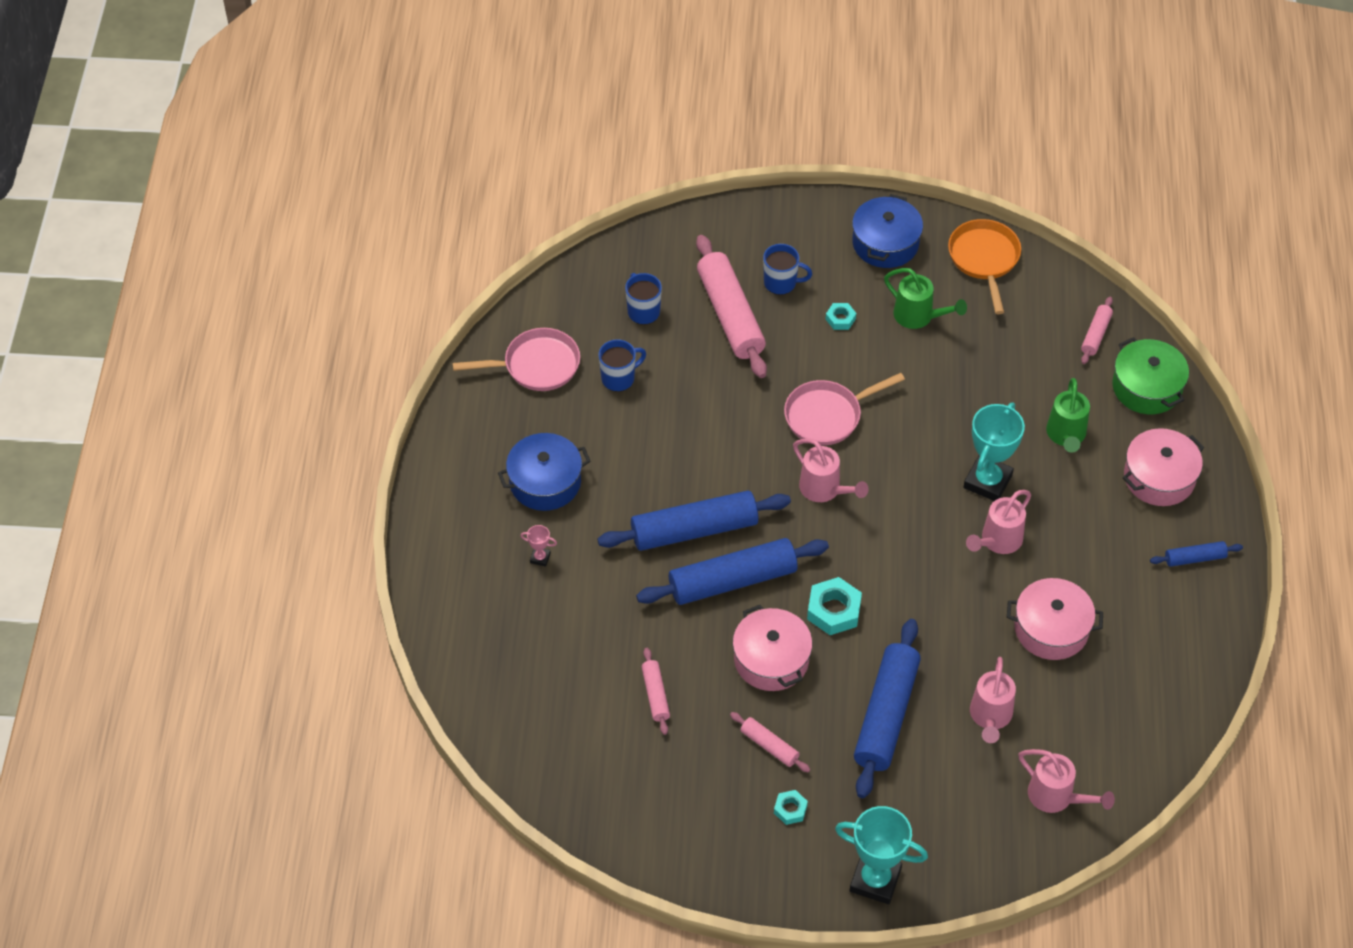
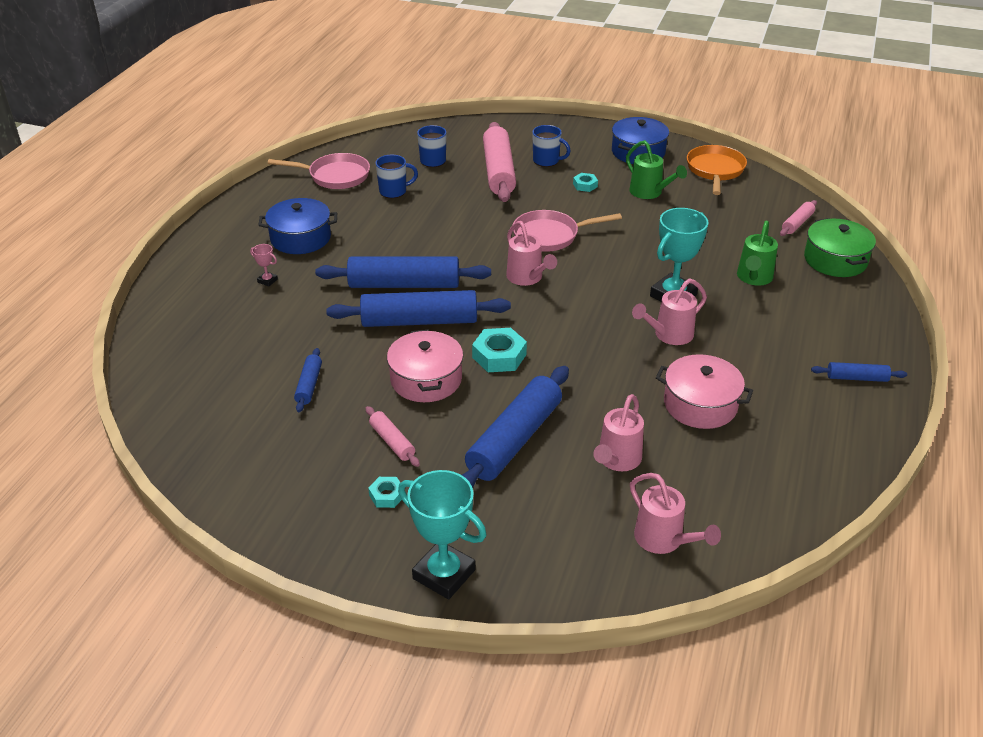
camera: 15 degrees right, 15 degrees down
(655, 695) = (309, 385): pink rolling pin -> blue rolling pin
(1159, 477) = (833, 317): pink pot -> none

